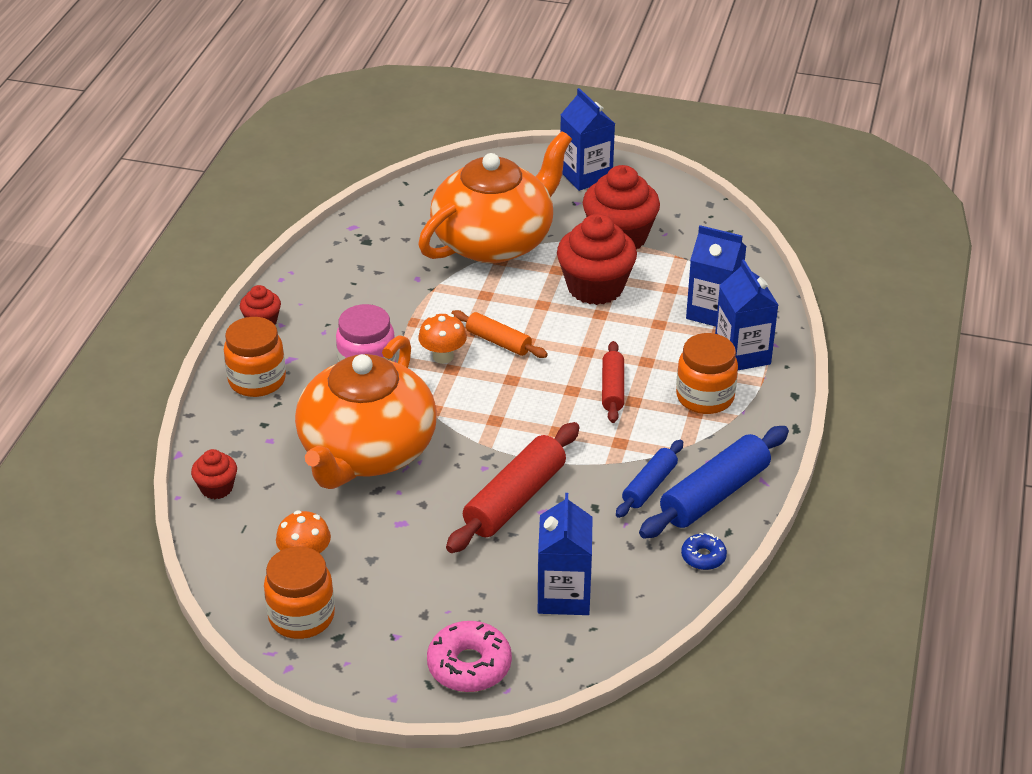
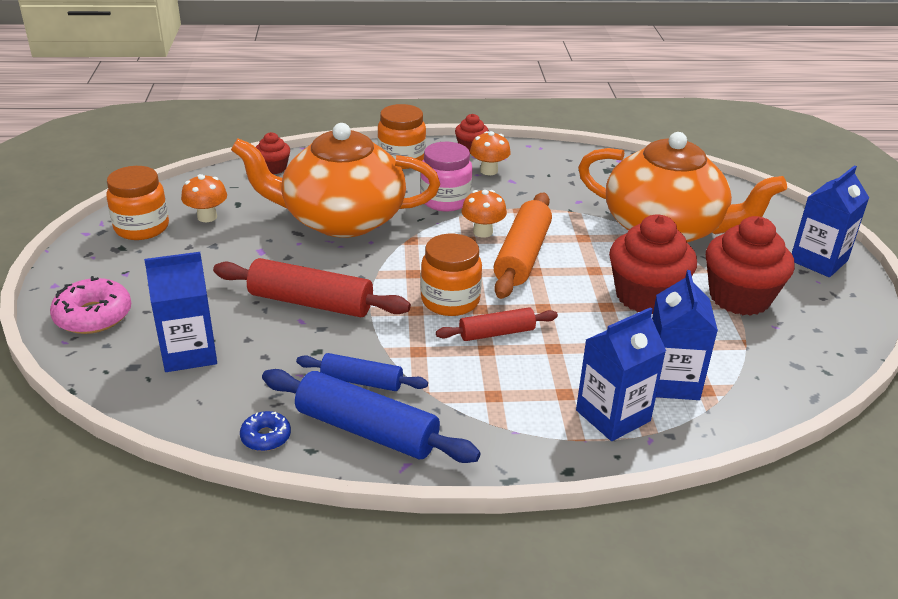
camera: 70 degrees right, 5 degrees down
(321, 322) = (489, 171): none -> orange mushroom
(498, 341) = (522, 256): orange rolling pin -> orange rolling pin, size x1.69
(705, 397) = (521, 398): orange jar -> orange jar (450, 301)

